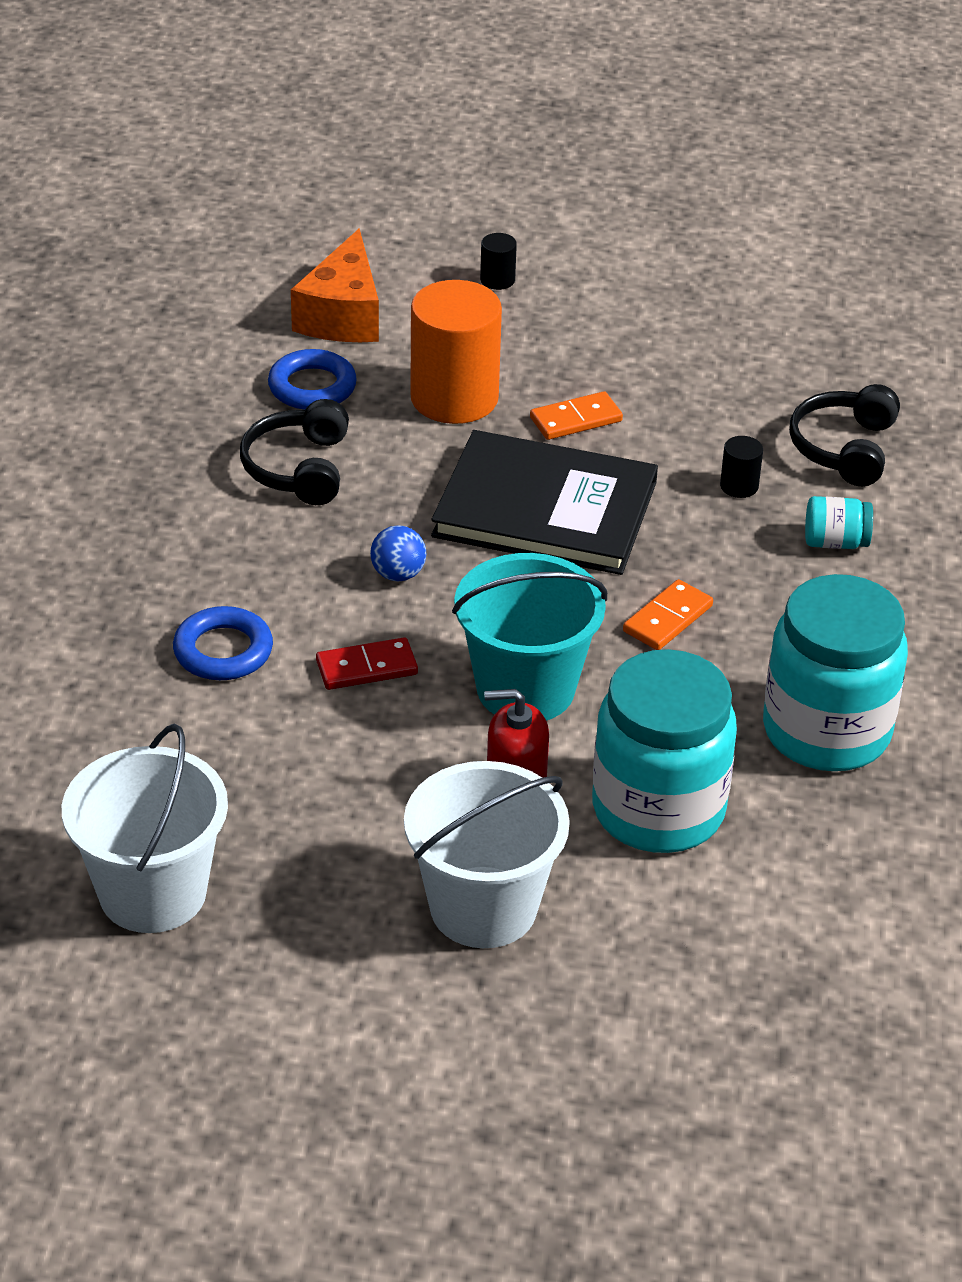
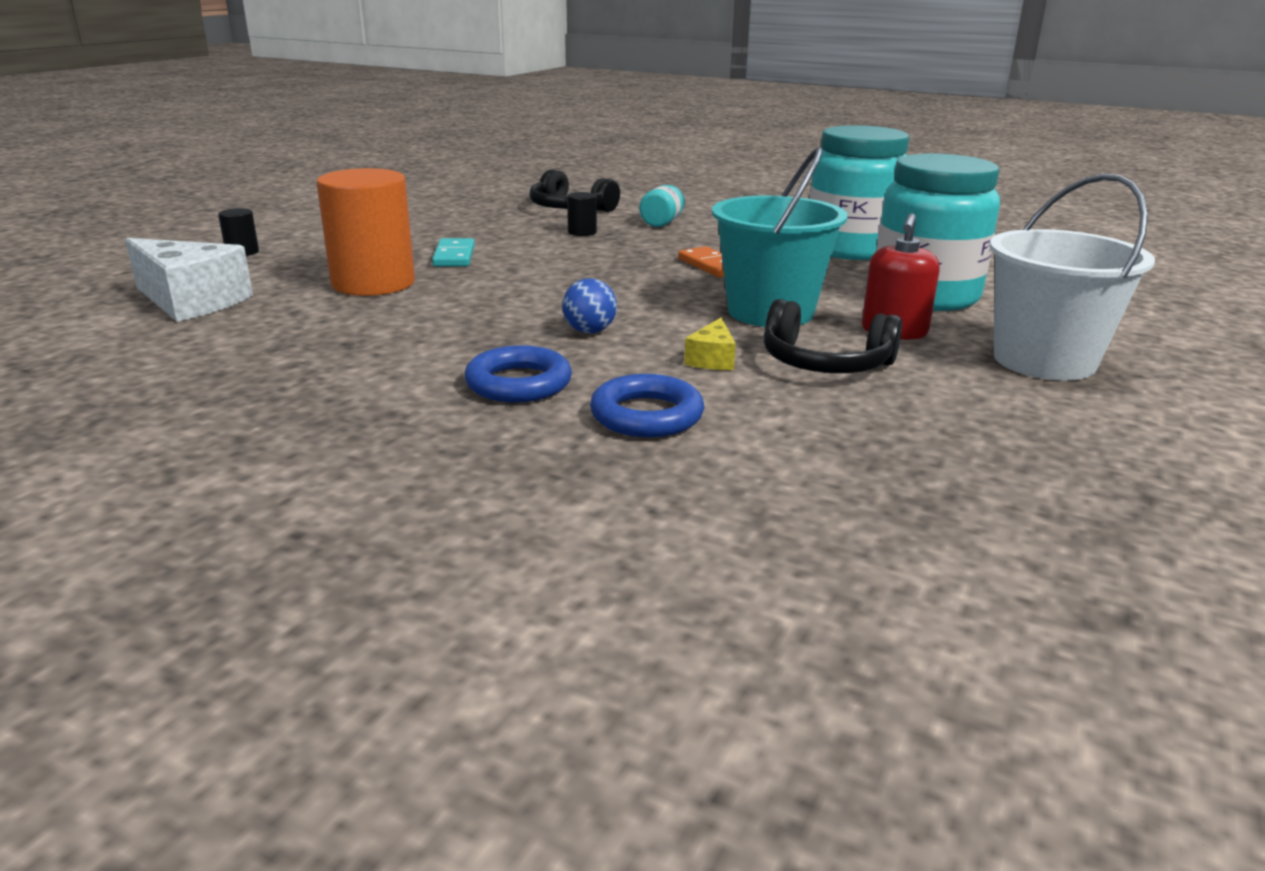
camera: 70 degrees left, 15 degrees down
(153, 892) = (1044, 505): white bucket -> none
(299, 468) = (393, 346): black headphones -> black headphones (825, 363)
(312, 387) = (277, 325): blue ring -> blue ring (518, 383)
(343, 315) = (190, 301): orange cheese -> white cheese
(366, 668) = (712, 359): red domino -> yellow cheese
(545, 509) = (552, 278): black book -> none
(575, 419) = (454, 256): orange domino -> turquoise domino

